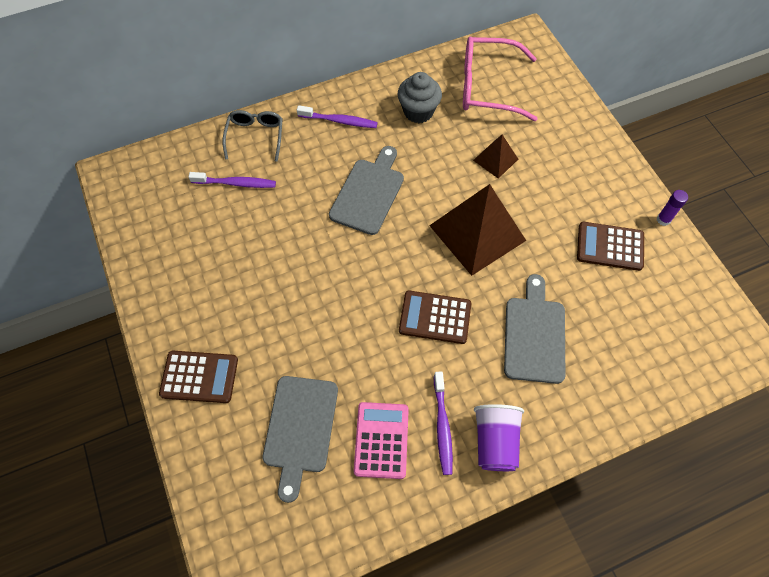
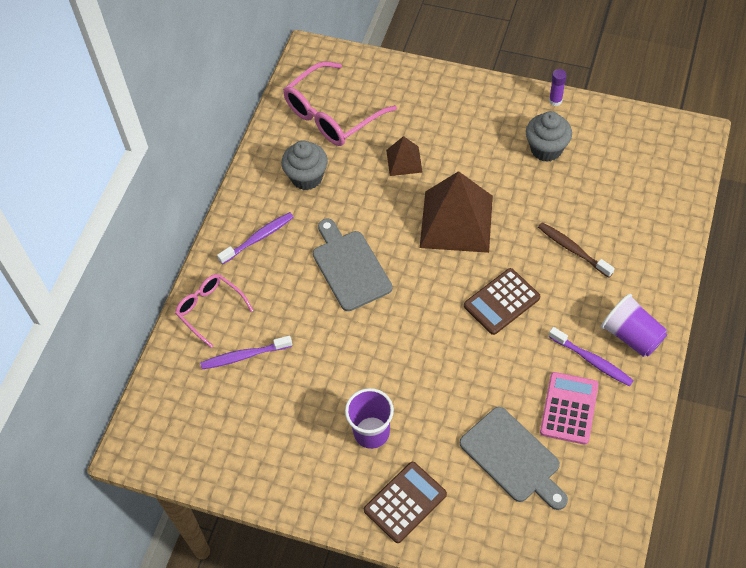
camera: 45 degrees left, 5 degrees down
(236, 183) = (244, 356): purple toothbrush -> purple toothbrush turned 150 degrees counterclockwise
(240, 310) = (371, 432): none -> purple cup
(255, 136) = (210, 309): grey glasses -> pink glasses
(381, 440) = (569, 408): pink calculator -> pink calculator turned 60 degrees clockwise
(534, 335) = (572, 249): grey cutting board -> brown toothbrush
(610, 246) = (546, 149): brown calculator -> grey cupcake

